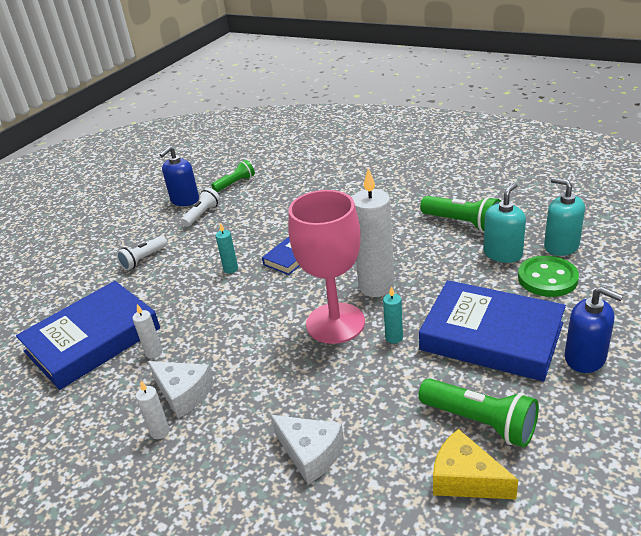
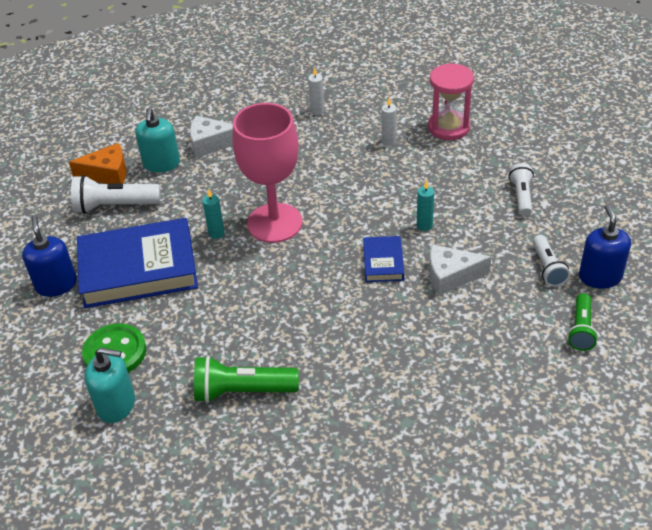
camera: 140 degrees right, 10 degrees up
(92, 340) = (448, 127): blue book -> pink hourglass
(183, 393) = (331, 132): white cheese -> white cheese (451, 276)
(376, 286) = (270, 270): white candle -> none
(466, 479) = (107, 174): yellow cheese -> orange cheese
(480, 422) = (114, 206): green flashlight -> white flashlight
(502, 254) = (173, 365): turquoise soap dispenser -> turquoise soap dispenser (161, 164)
(585, 358) = (56, 284): blue soap dispenser -> blue soap dispenser turned 75 degrees clockwise

